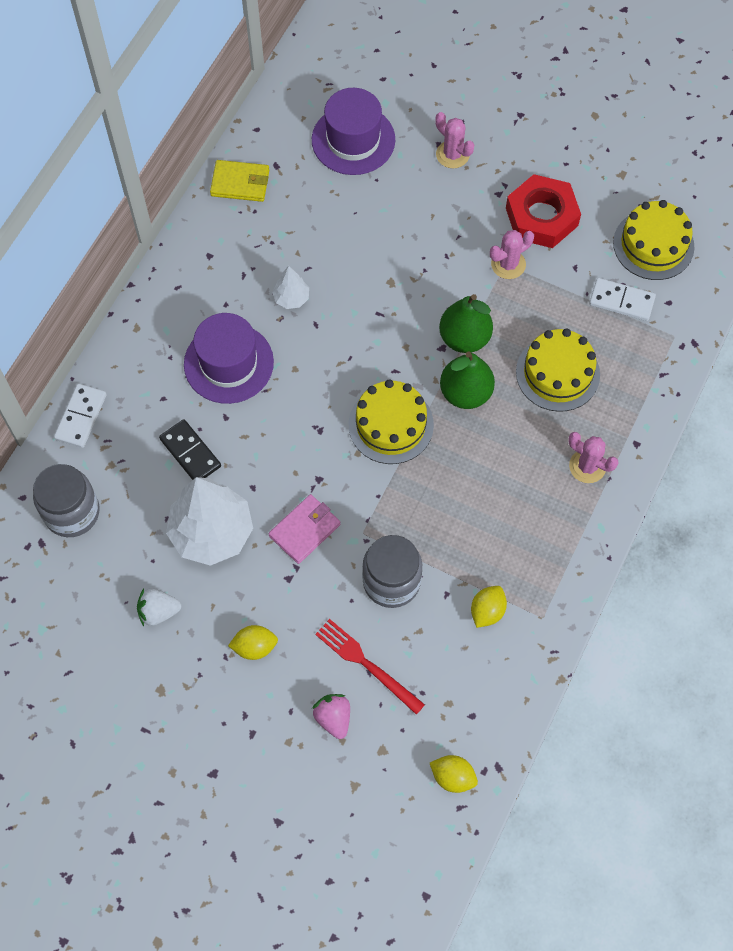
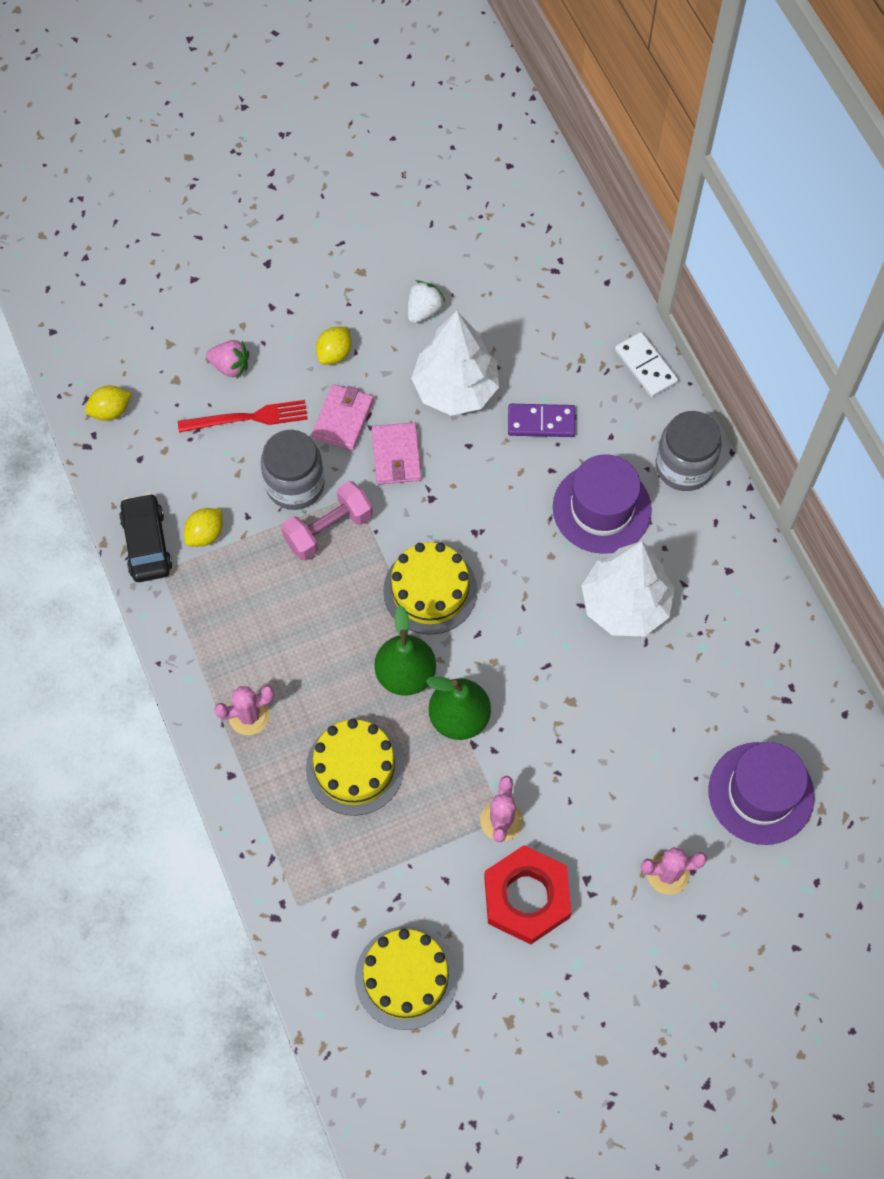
camera: 130 degrees right, 0 degrees up
(72, 512) = (563, 306): grey jar -> grey jar (684, 466)
(190, 453) = (541, 422): black domino -> purple domino
(240, 183) = (790, 653): yellow wallet -> none
(291, 298) = (625, 605): white tree -> white tree, size x2.15
(307, 593) = (343, 419): none -> pink wallet
(405, 529) = (328, 529): none -> pink dumbbell
(487, 611) = (205, 534): yellow lemon -> yellow lemon turned 60 degrees clockwise
(532, 647) = (147, 543): none -> black car
(621, 301) = (374, 890): white domino -> none

